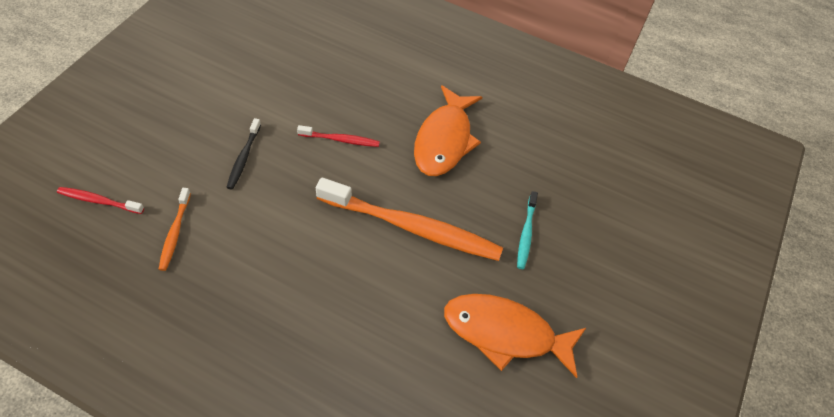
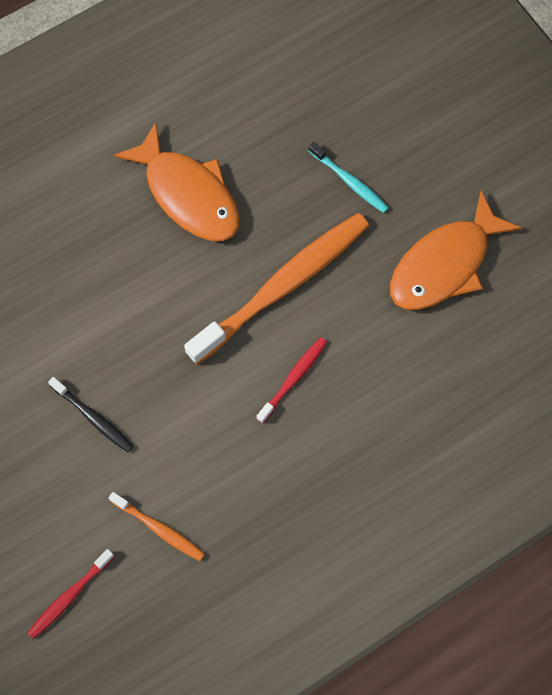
camera: 55 degrees left, 15 degrees up
(340, 140) = (126, 302): red toothbrush -> red toothbrush (293, 378)

